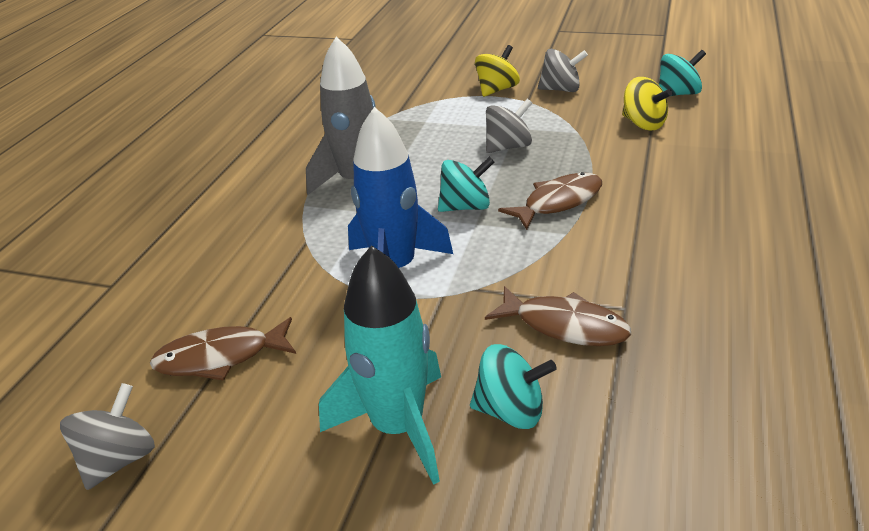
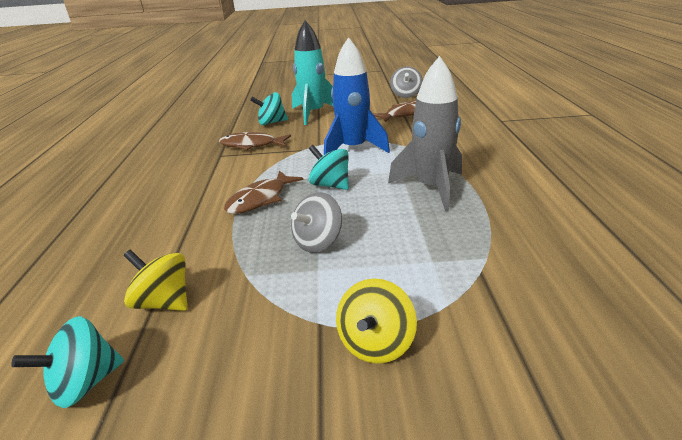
camera: 160 degrees right, 5 degrees down
(466, 207) = (330, 185): turquoise spinning top -> turquoise spinning top turned 75 degrees clockwise
(561, 89) = (273, 362): grey spinning top -> none

